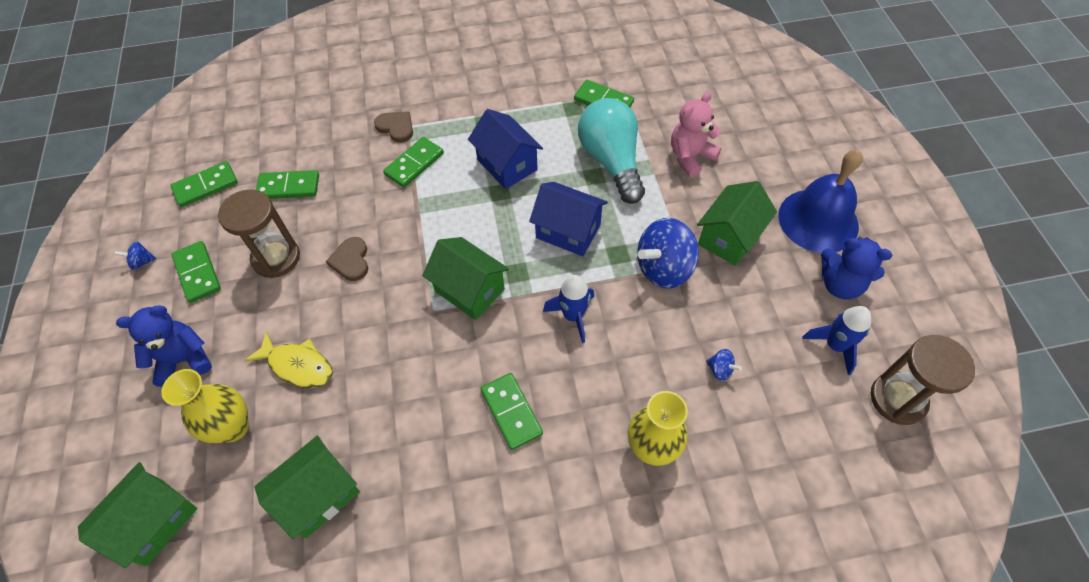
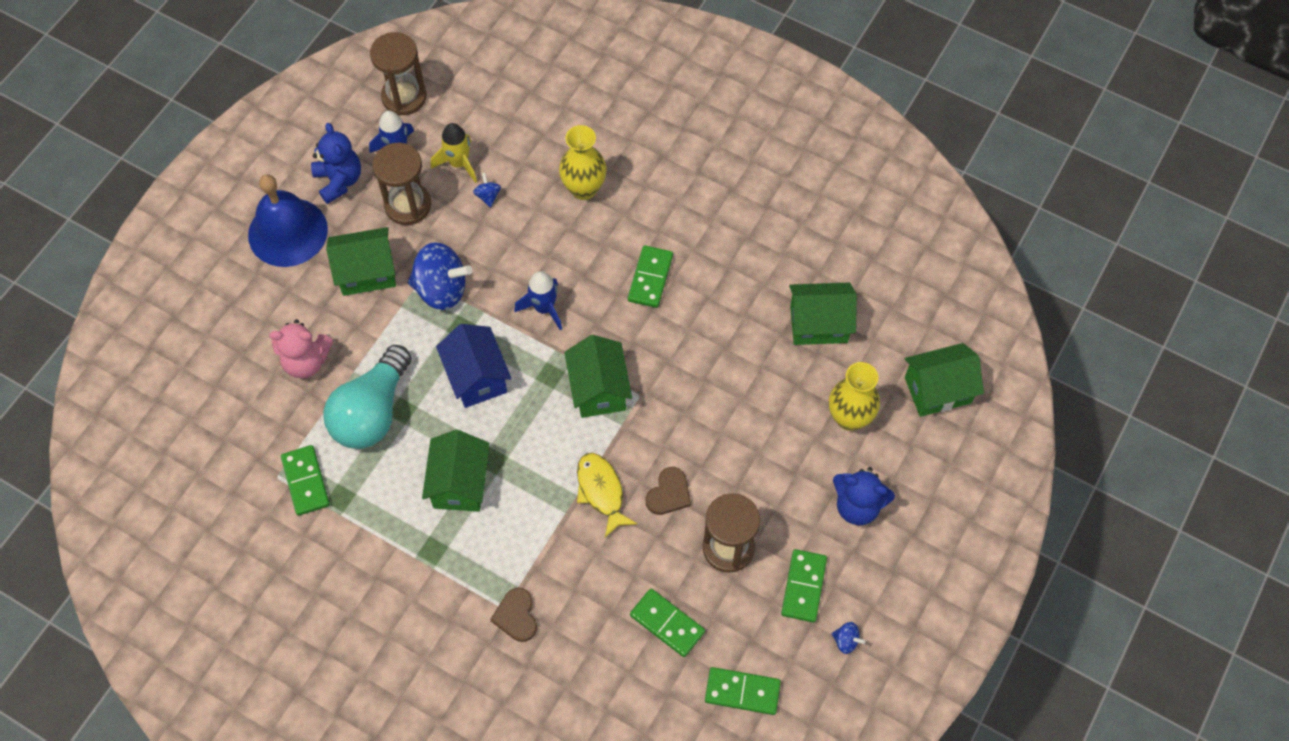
camera: 140 degrees left, 5 degrees up
(298, 365) = (773, 430): yellow fish -> yellow fish (601, 491)
(414, 164) = (537, 554): green domino -> none
(507, 165) = (459, 483): blue house -> green house
(768, 309) = (408, 205): none -> brown hourglass
(777, 378) = (459, 163): none -> yellow rocket

